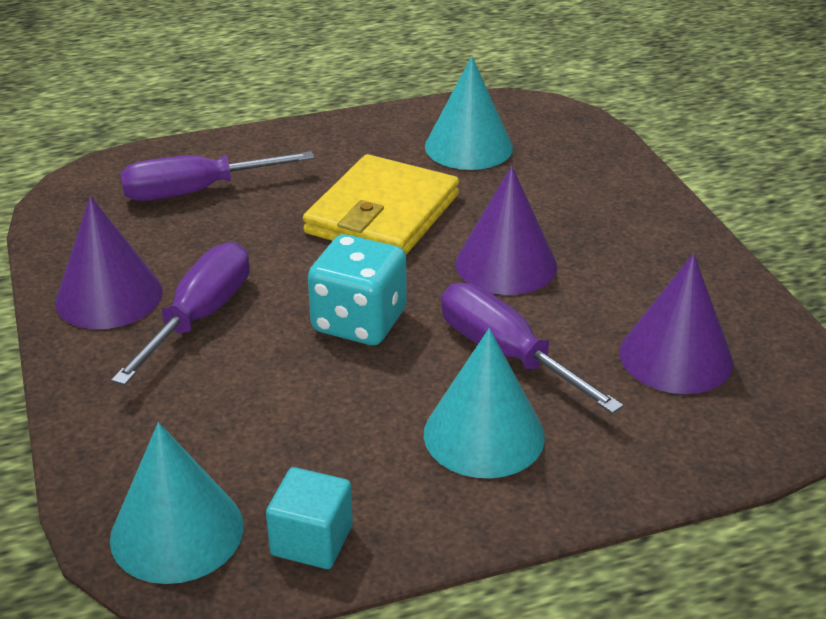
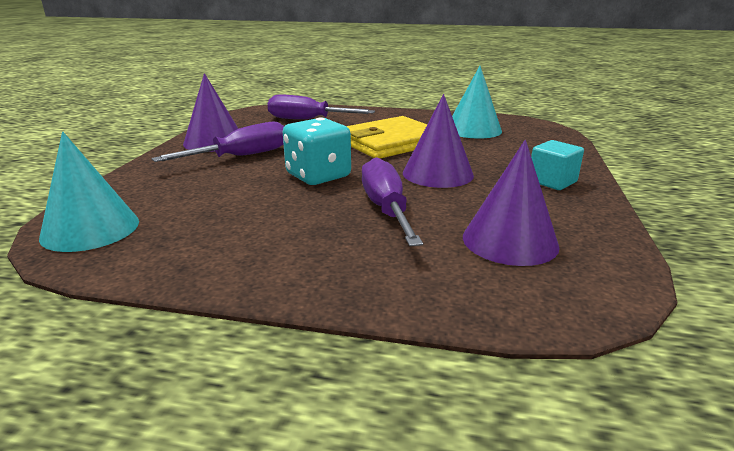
camera: 30 degrees right, 10 degrees down
(312, 540) = (145, 256): turquoise cube -> turquoise cube (552, 181)
(484, 434) = (320, 240): turquoise cone -> none

